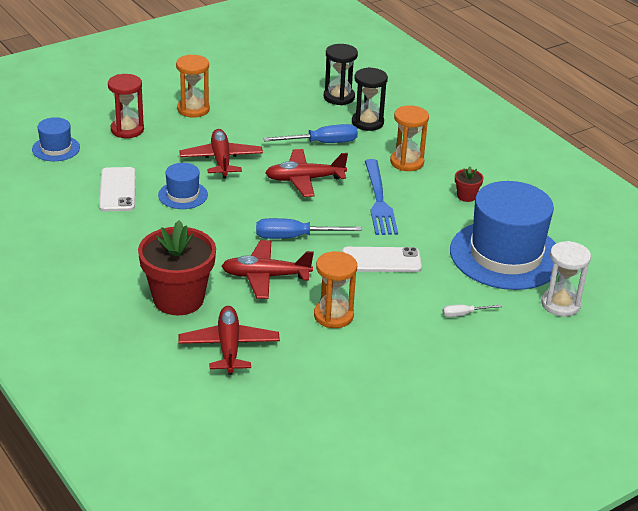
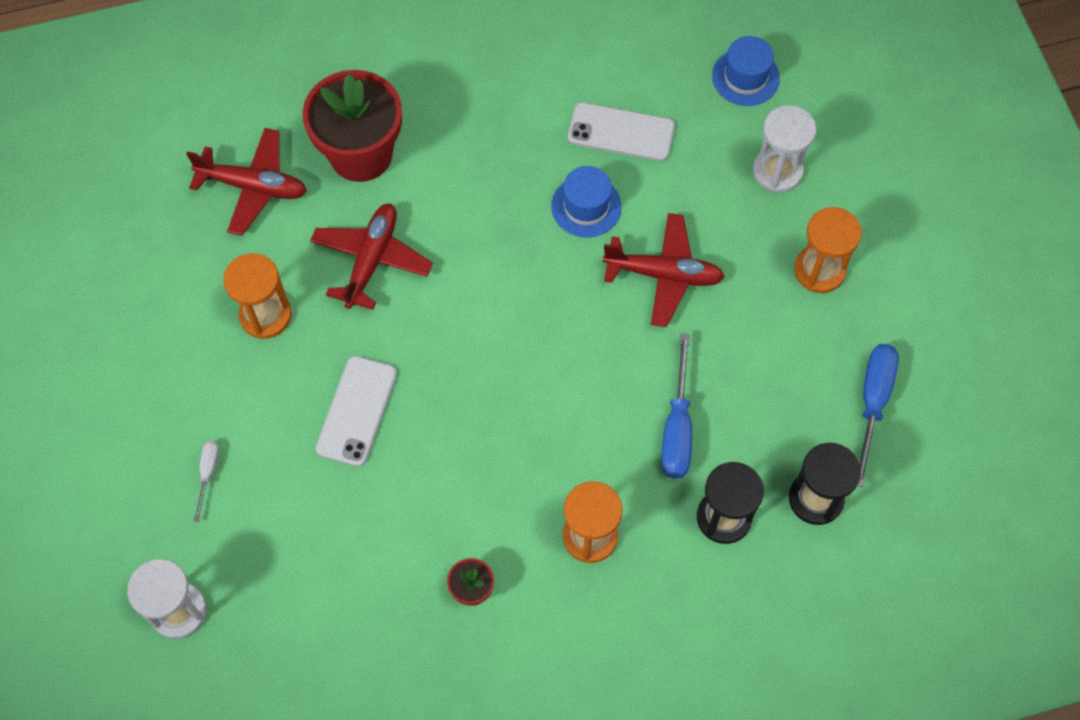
camera: 110 degrees right, 30 degrees up
(127, 130) = (777, 171): red hourglass -> white hourglass
(294, 237) = (445, 318): blue screwdriver -> blue screwdriver (872, 403)
(304, 179) = (581, 372): red plane -> none
(379, 200) = (498, 457): blue fork -> none
(506, 255) = (311, 585): blue hat -> none

